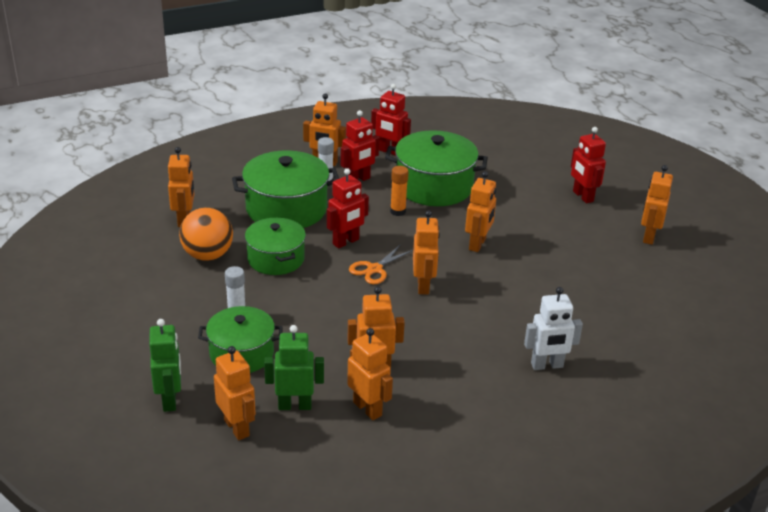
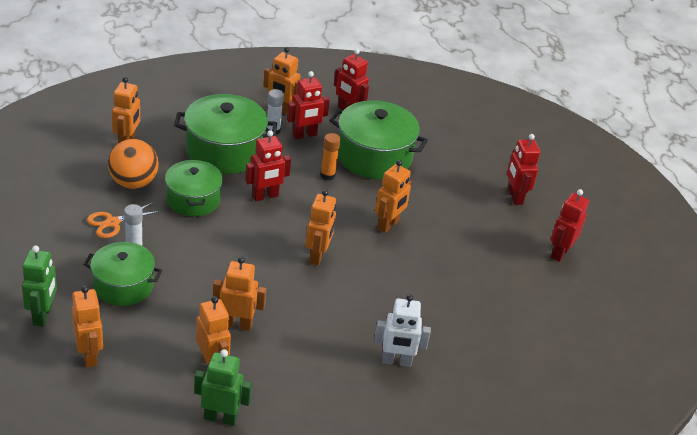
camera: 10 degrees right, 5 degrees up
(295, 405) = (149, 346): green robot -> green robot (220, 418)
(374, 269) = (279, 229): orange scissors -> orange scissors (112, 223)
(648, 237) = (559, 253): orange robot -> red robot

